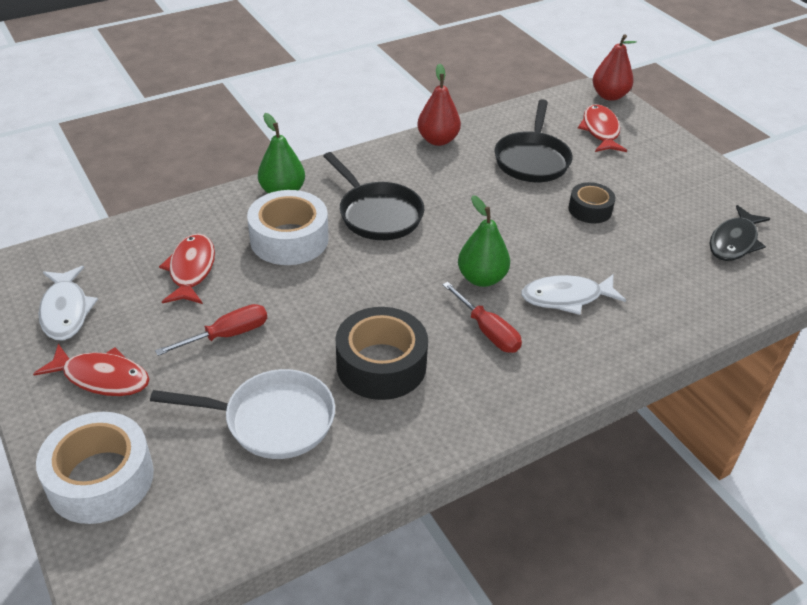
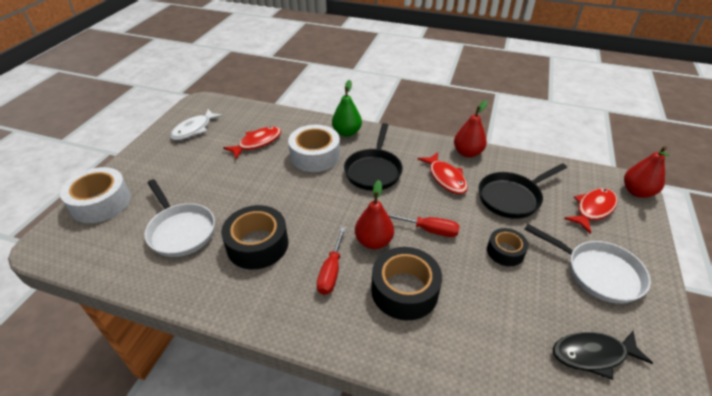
camera: 50 degrees right, 0 degrees up
(102, 377) = (163, 164): red fish -> red fish (445, 178)
(227, 335) = (225, 180): red screwdriver -> red screwdriver (428, 230)
(482, 278) = (374, 241): green pear -> red pear
(566, 297) = (404, 290): white fish -> black tape
(666, 181) = (598, 273): none -> white pan

